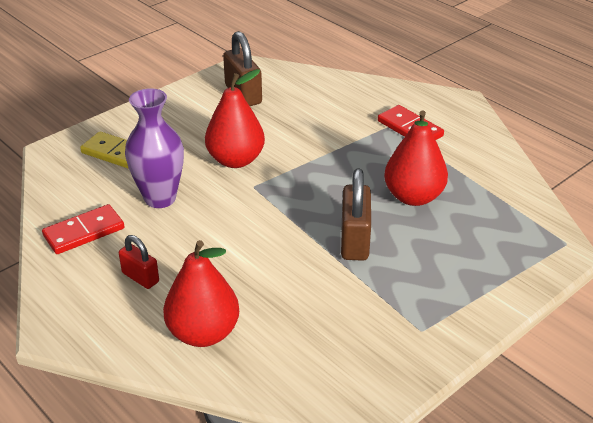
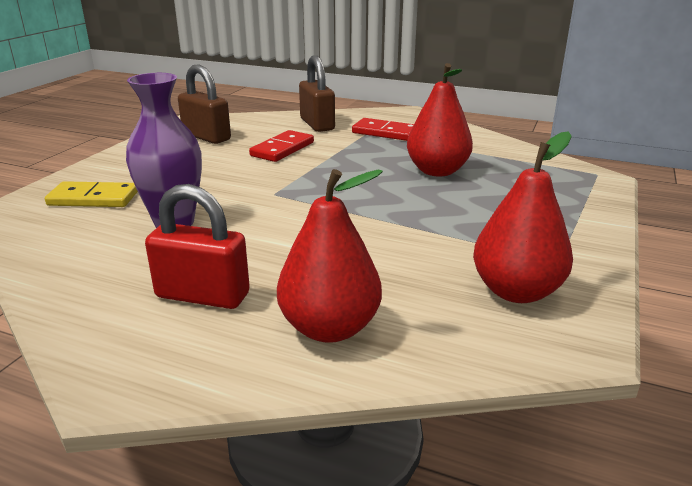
camera: 25 degrees left, 10 degrees down
(84, 232) = (94, 271): red domino -> red domino (282, 149)
(140, 277) = (202, 295): red padlock -> red padlock, size x1.65
(235, 160) = (238, 179): red pear -> red pear (516, 291)
(355, 241) = (417, 210): brown padlock -> brown padlock (317, 124)

